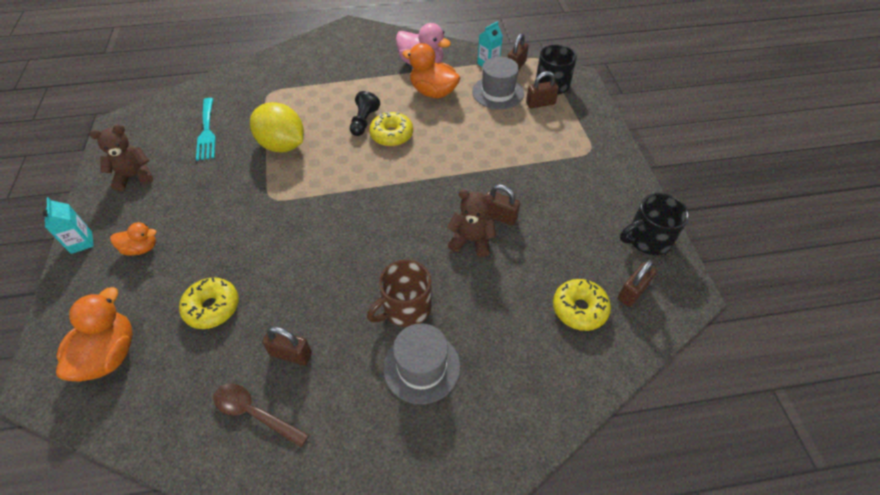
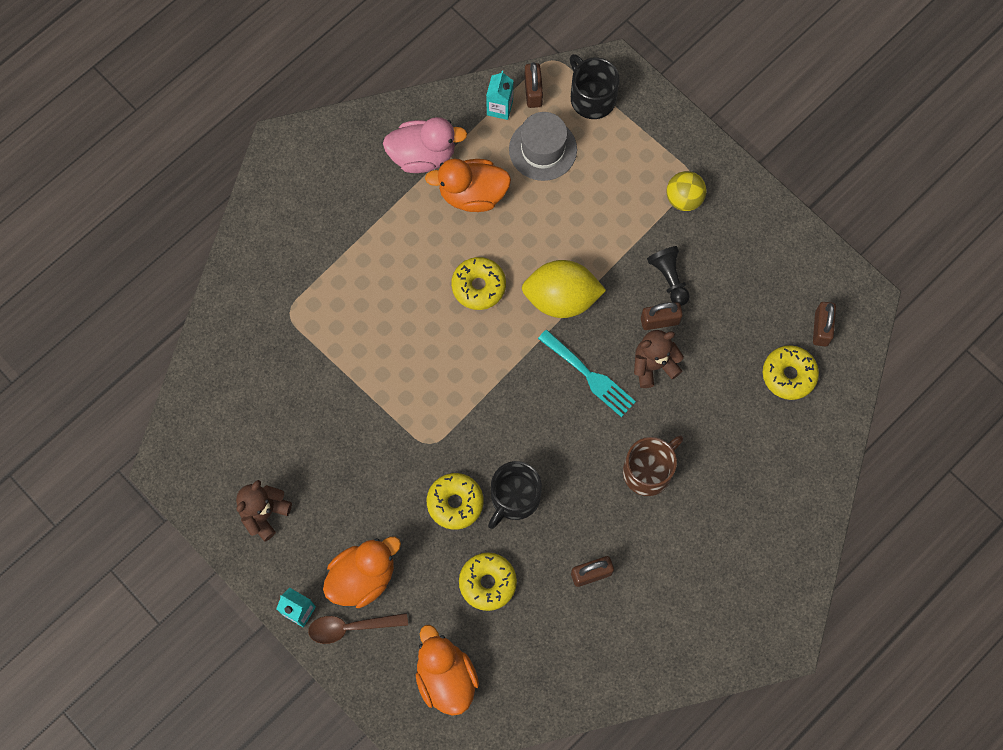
camera: 35 degrees left, 20 degrees up
(141, 248) = (363, 577): orange duck -> orange duck, size x1.72
(207, 131) = (277, 411): turquoise fork -> turquoise fork (589, 376)
(249, 241) = (455, 503): none -> yellow donut
(255, 413) = (607, 635): brown spoon -> brown spoon (351, 627)
(282, 145) = (377, 375): yellow lemon -> yellow lemon (561, 298)
(364, 121) = (433, 287): black pawn -> black pawn (669, 278)
(405, 308) = (648, 471): brown mug -> brown mug turned 150 degrees counterclockwise
(421, 367) = (701, 512): grey hat -> none
(540, 103) = (599, 138): brown padlock -> none
(575, 158) = (684, 198): none -> yellow ball
(647, 239) = (804, 260): black mug -> black mug (514, 498)

